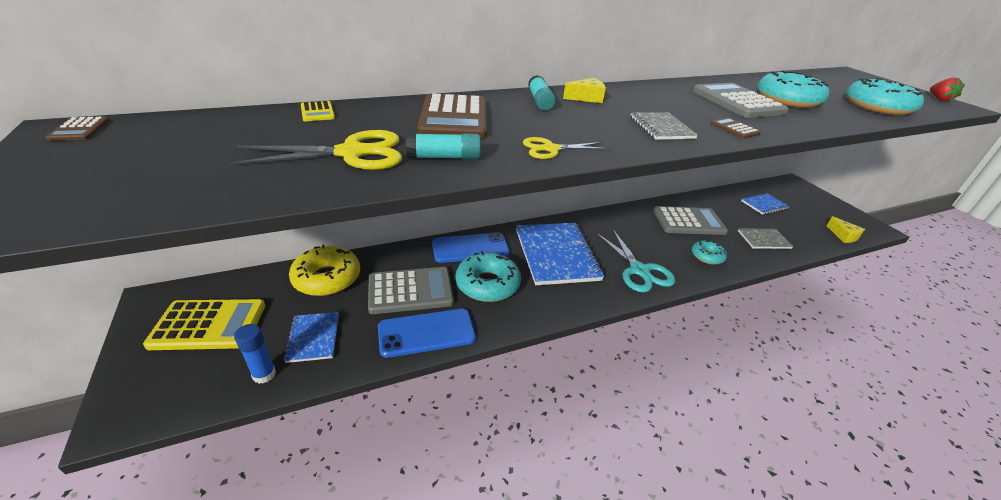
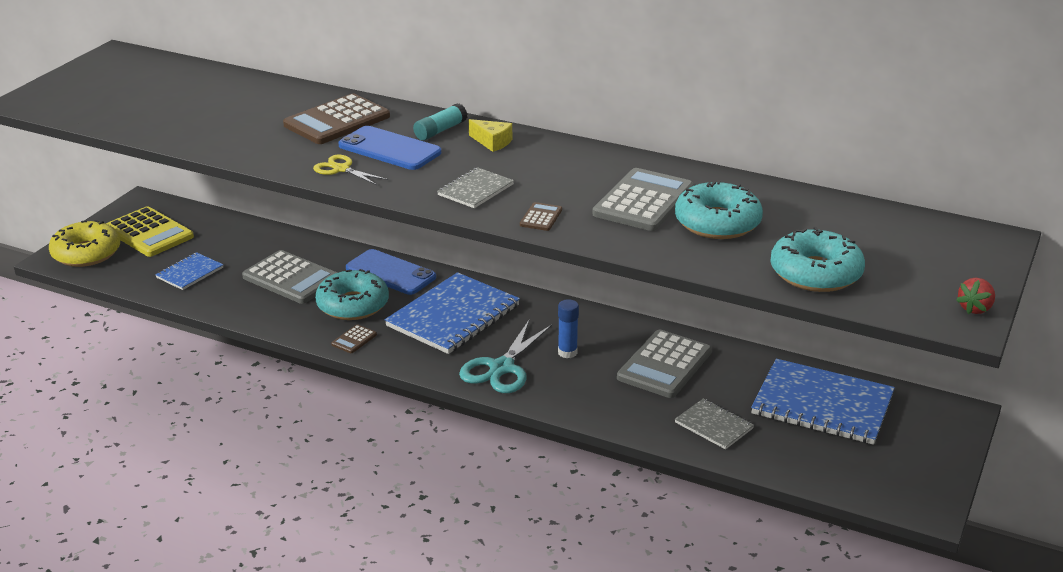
camera: 50 degrees right, 5 degrees down
(79, 130) = (124, 56): brown calculator -> brown calculator (354, 339)
(264, 374) = (138, 277): blue glue stick -> blue glue stick (567, 352)
(317, 112) = (261, 84): yellow calculator -> none
(327, 278) = (253, 240): yellow donut -> yellow donut (86, 253)
(352, 153) = (220, 123): yellow scissors -> none
(426, 333) = (256, 309): blue phone -> blue phone (389, 149)
(444, 157) = (263, 147): turquoise glue stick -> none
(689, 221) = (664, 365): grey calculator -> grey calculator turned 75 degrees clockwise
(707, 256) = (601, 398): turquoise donut -> none
(764, 205) = (822, 404): blue notebook -> blue notebook, size x1.97
(843, 236) = (843, 484): yellow cheese -> none

